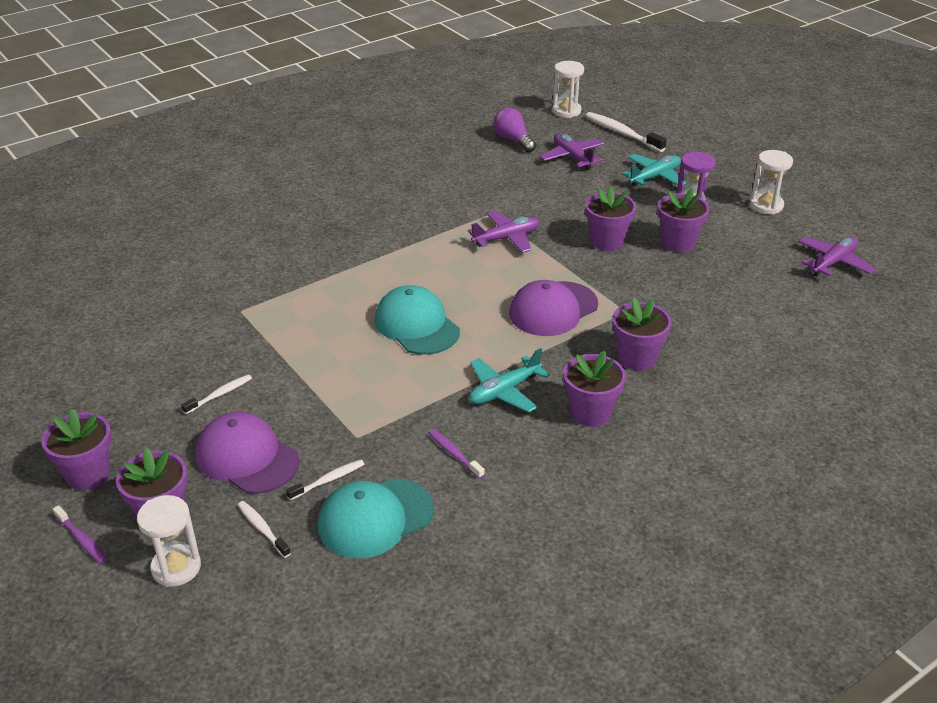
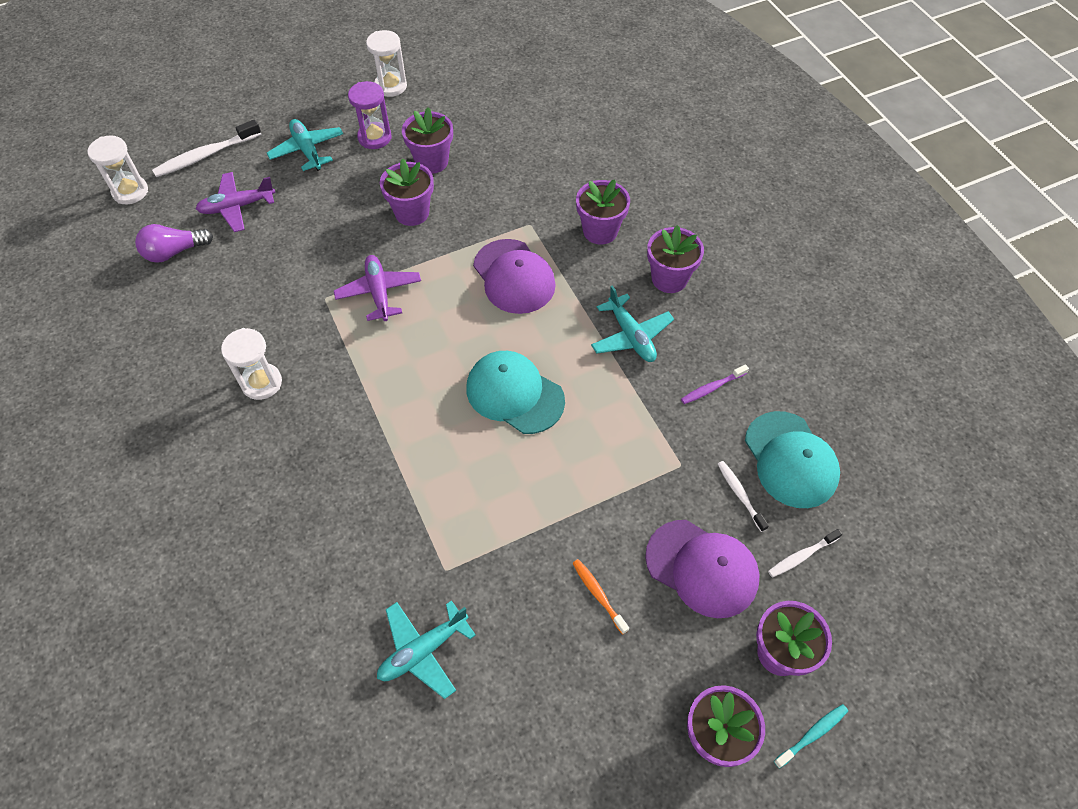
camera: 80 degrees left, 20 degrees up
(82, 539) = (812, 734): purple toothbrush -> turquoise toothbrush
(173, 309) = (423, 651): none -> turquoise plane
(176, 568) = (850, 636): white hourglass -> white hourglass (261, 383)
(220, 394) = (598, 595): white toothbrush -> orange toothbrush
(247, 457) = (702, 568): purple cap -> purple cap turned 105 degrees counterclockwise
(416, 325) = (514, 394): turquoise cap -> turquoise cap turned 60 degrees clockwise
(833, 262) = (494, 71): purple plane -> none

